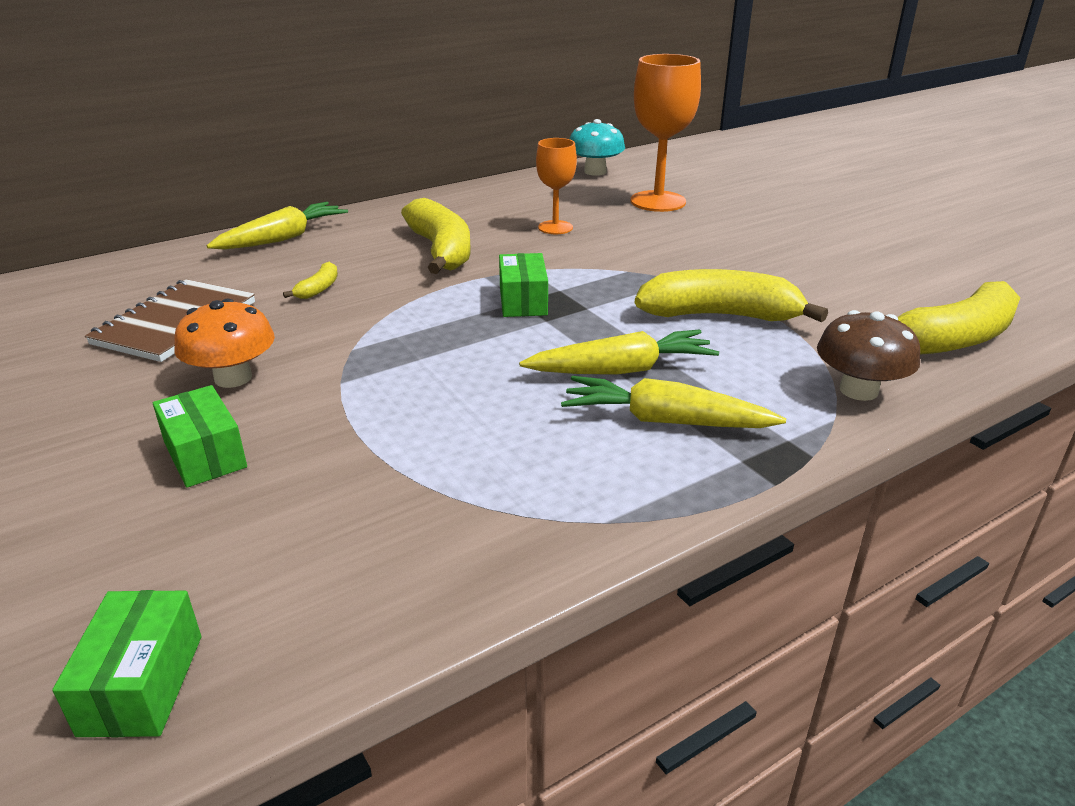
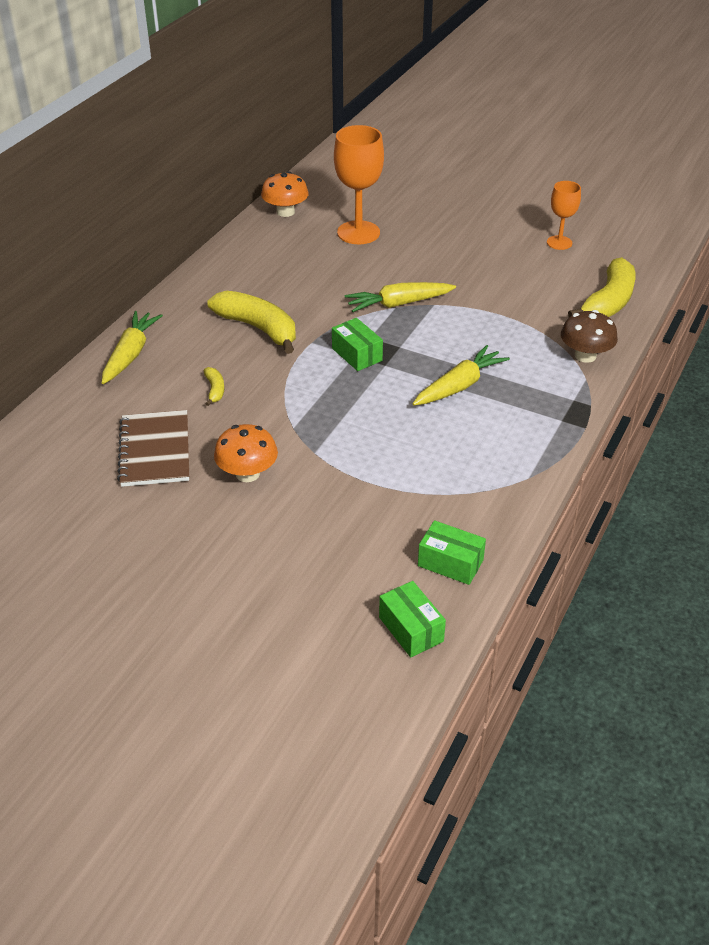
camera: 30 degrees left, 10 degrees up
(205, 455) = (296, 524): green box -> green box (450, 563)
(555, 227) = (313, 281): orange goblet -> orange goblet (559, 243)
(595, 172) = (285, 212): turquoise mushroom -> orange mushroom
(666, 421) = (509, 410): yellow carrot -> yellow carrot (399, 304)
(721, 315) = (479, 326): yellow banana -> none

